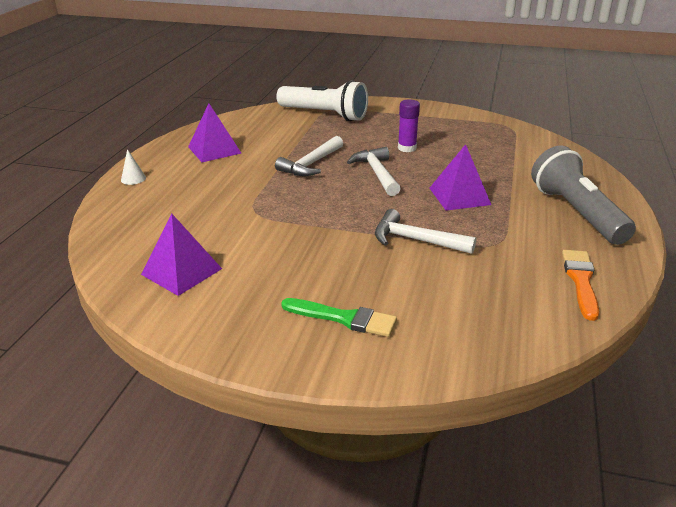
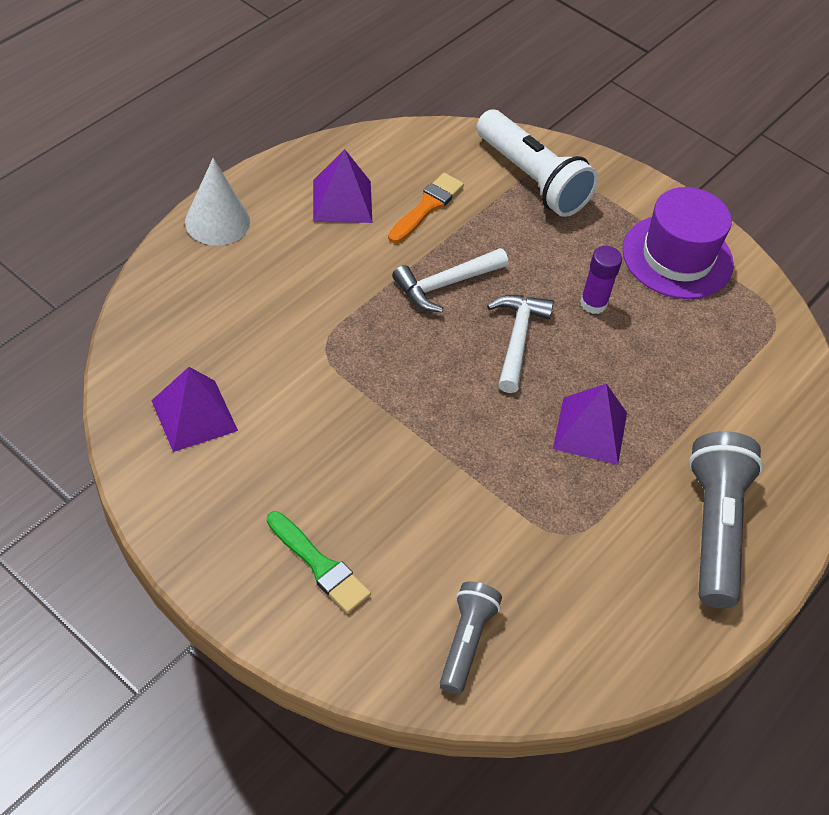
camera: 20 degrees right, 20 degrees up
(133, 179) = (217, 221): white cone -> white cone, size x1.99
(415, 240) = (478, 483): white hammer -> none
(434, 121) = (677, 257): none -> purple hat
(487, 320) = (466, 641): none -> grey flashlight
(580, 280) = (618, 637): orange brush -> orange brush (427, 207)

